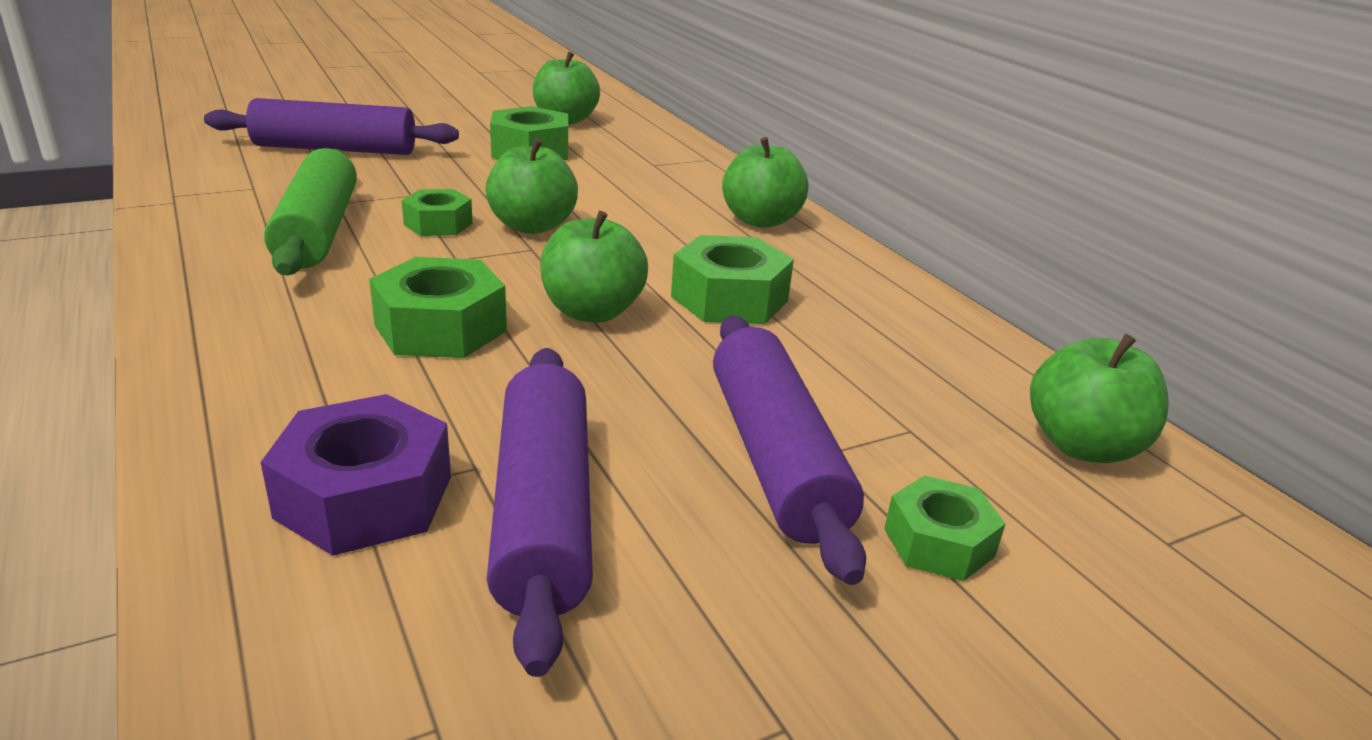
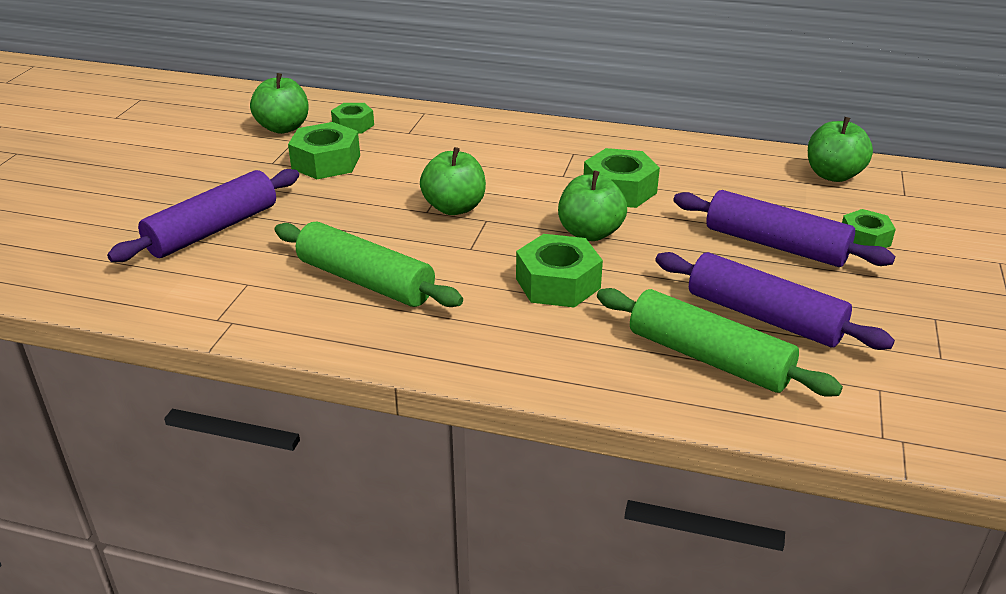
camera: 45 degrees left, 5 degrees up
(364, 496) = (708, 358): purple nut -> green rolling pin
(438, 224) = (410, 236): green nut -> green nut (353, 125)
(761, 220) = (536, 138): green apple -> none

